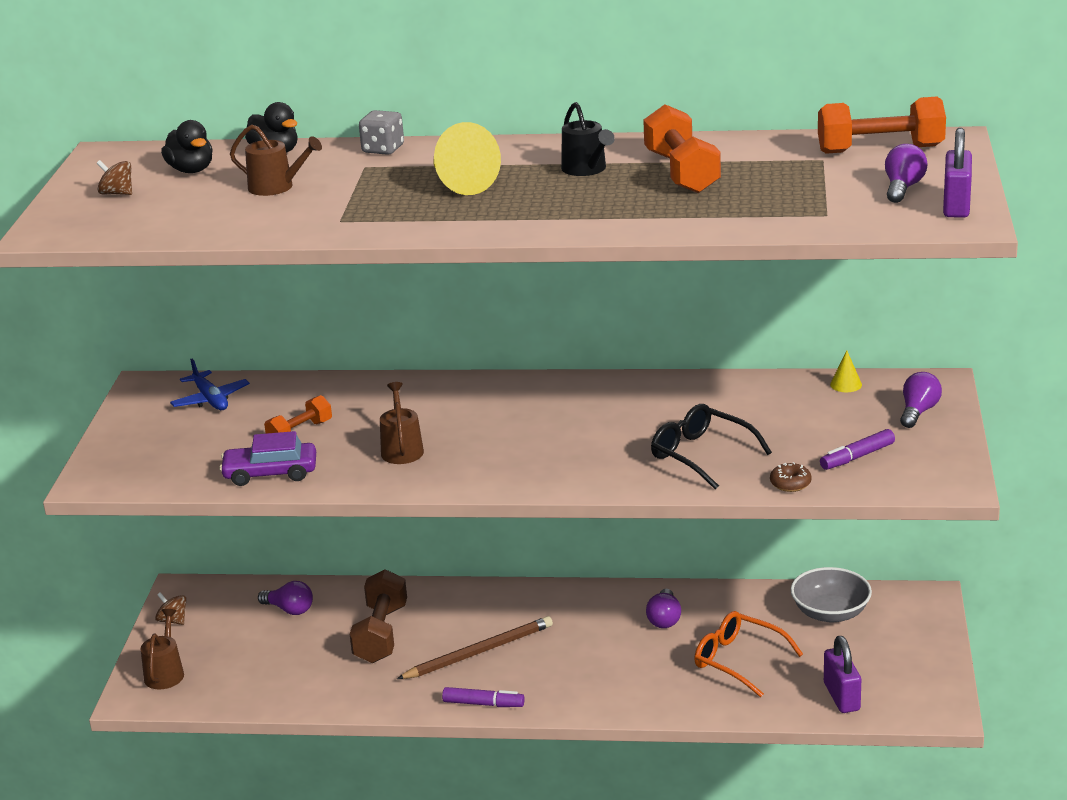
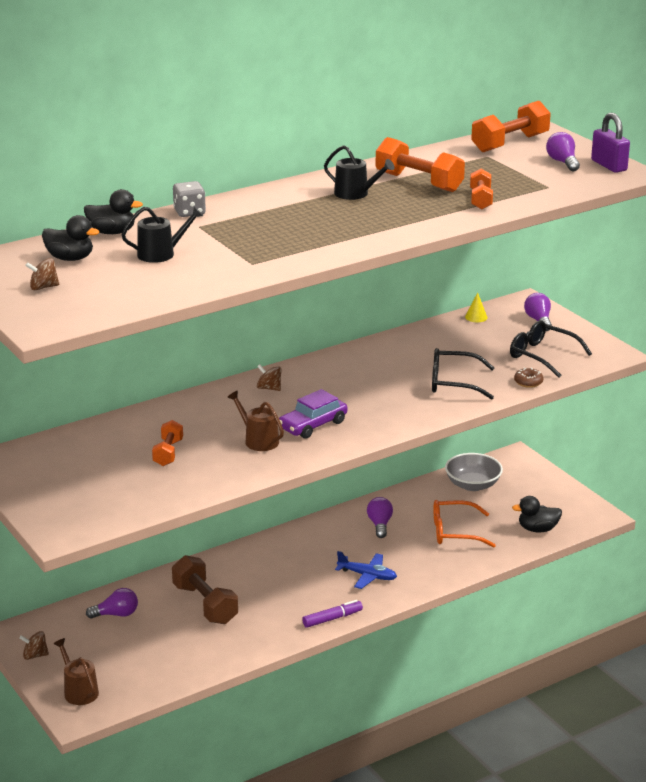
camera: 40 degrees left, 0 degrees up
(210, 399) = (63, 453): blue plane -> blue plane (367, 576)
(270, 473) = (189, 485): purple car -> purple car (313, 425)
(276, 187) = (161, 254): brown watering can -> black watering can
(460, 183) = (288, 221): yellow cone -> none
(479, 652) = (287, 589): brown pencil -> none
(495, 396) = (269, 388): none -> brown spinning top
(664, 619) = (380, 525): purple light bulb -> purple light bulb turned 150 degrees counterclockwise
(714, 210) = (480, 199): none -> orange dumbbell
(841, 697) = (537, 529): purple padlock -> black duck
(857, 457) = (542, 356): purple marker -> black glasses

